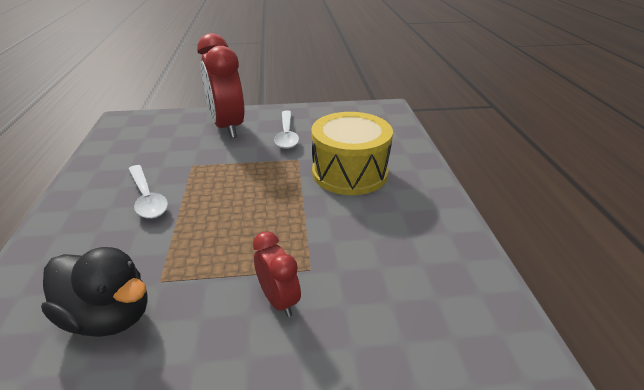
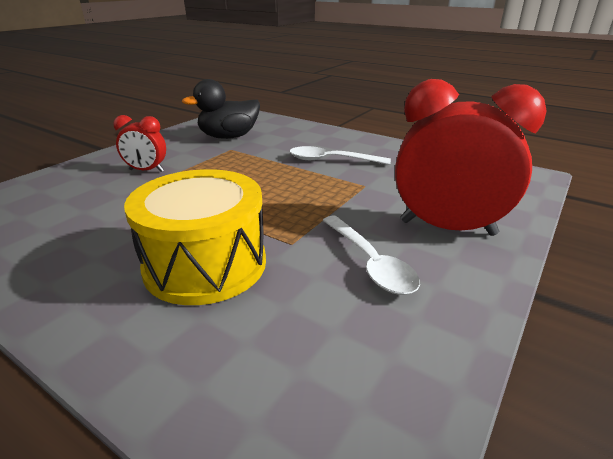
camera: 130 degrees right, 5 degrees down
(287, 135) = (370, 262): white spoon -> white spoon turned 150 degrees counterclockwise

